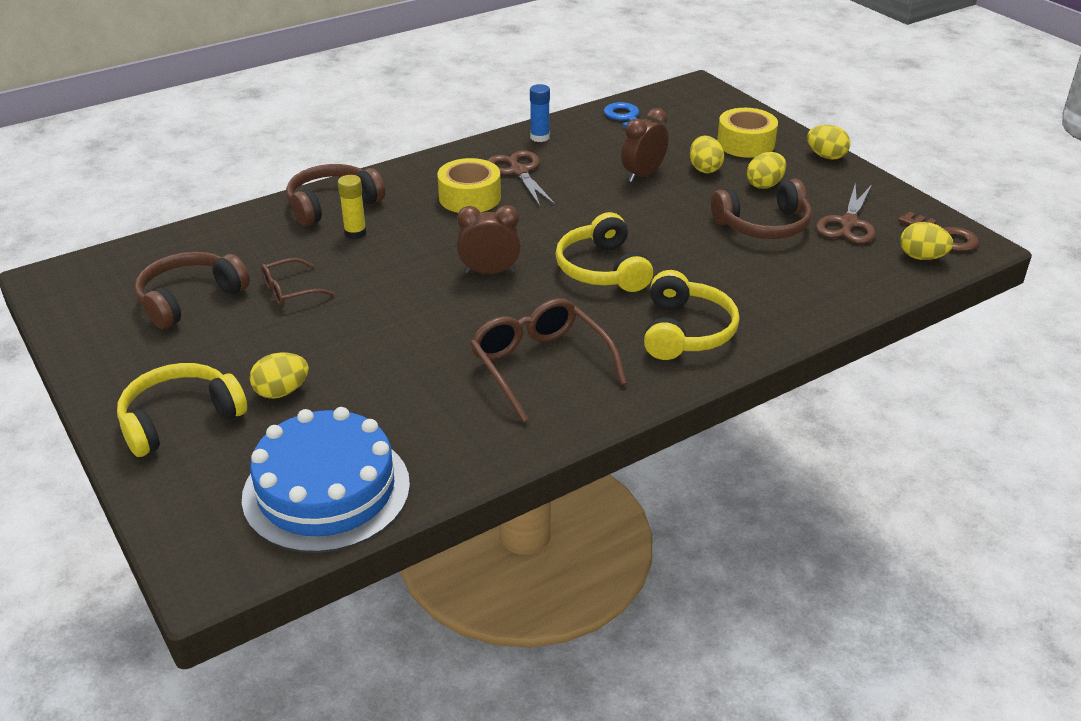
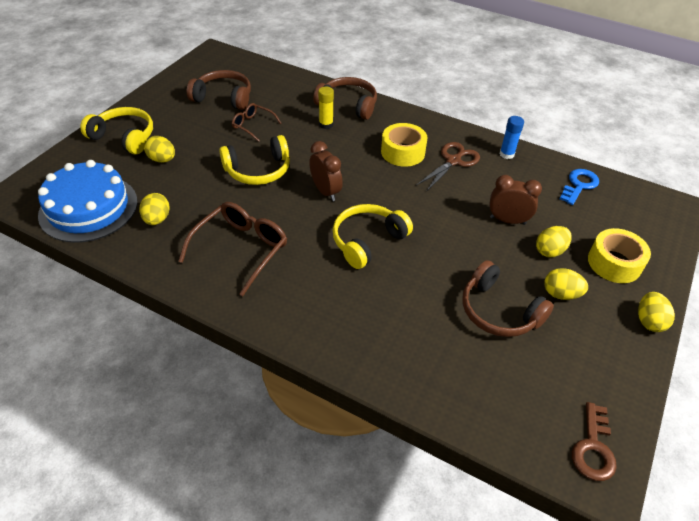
camera: 60 degrees right, 10 degrees up
(685, 331) = (322, 308): yellow headphones -> yellow headphones (258, 170)
(848, 224) = (550, 367): brown scissors -> none
(921, 257) = (541, 438): yellow egg -> yellow egg (157, 219)

